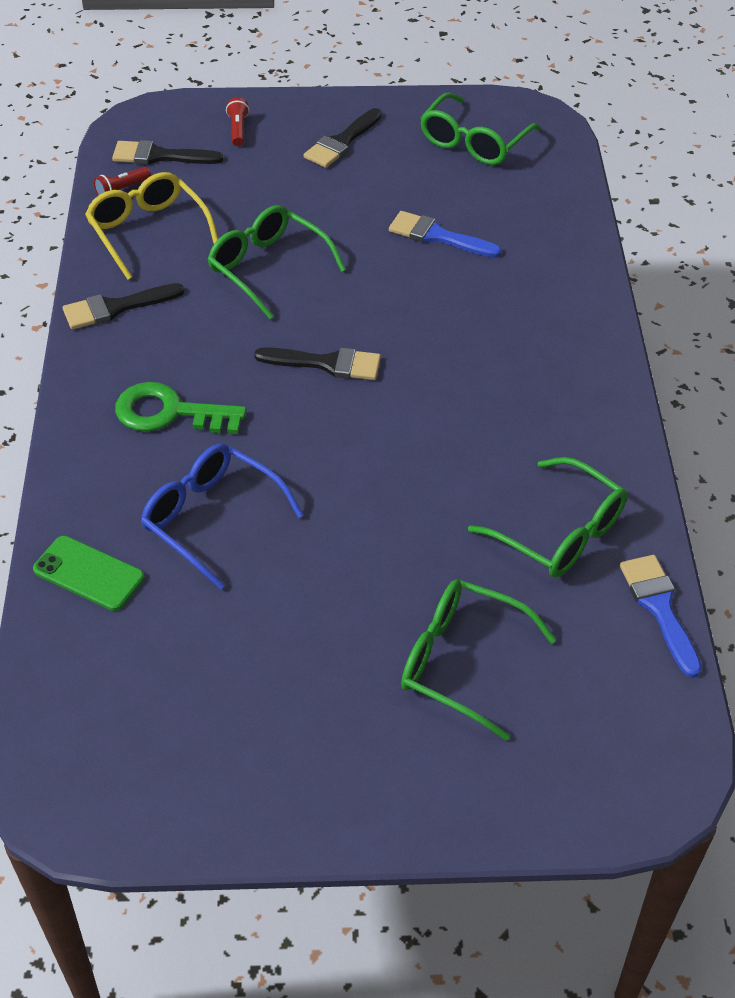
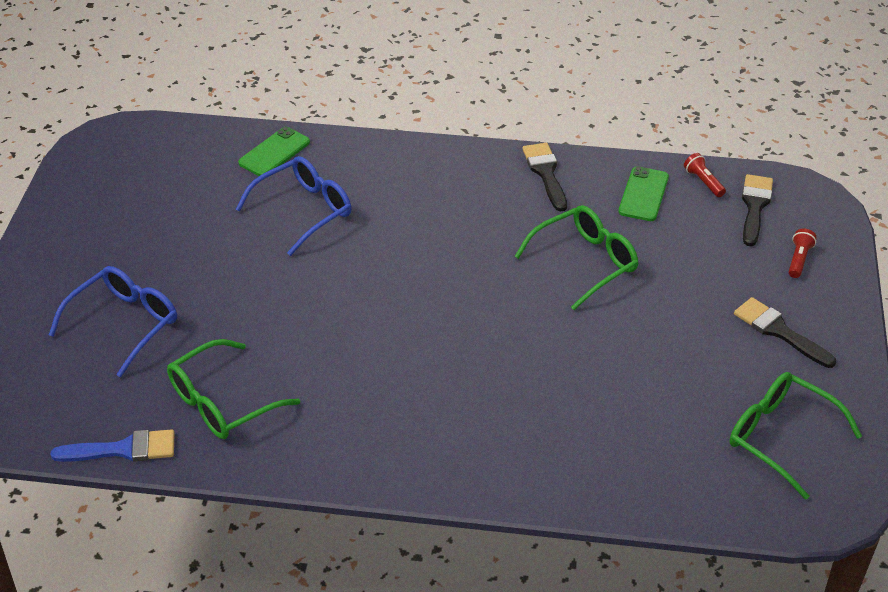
camera: 100 degrees right, 5 degrees down
(148, 231) = (643, 194): yellow glasses -> green phone
(170, 413) = (418, 196): green key -> none
(238, 130) = (799, 259): red flashlight -> red flashlight turned 75 degrees counterclockwise
(326, 364) = (454, 287): black brush -> none
(437, 236) = (619, 383): blue brush -> none
(461, 662) = (125, 323): green glasses -> blue glasses

